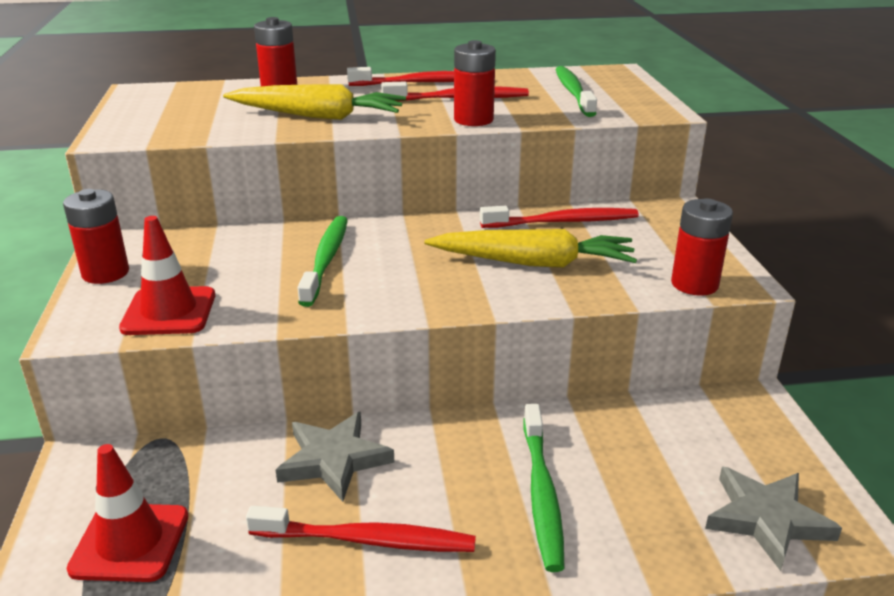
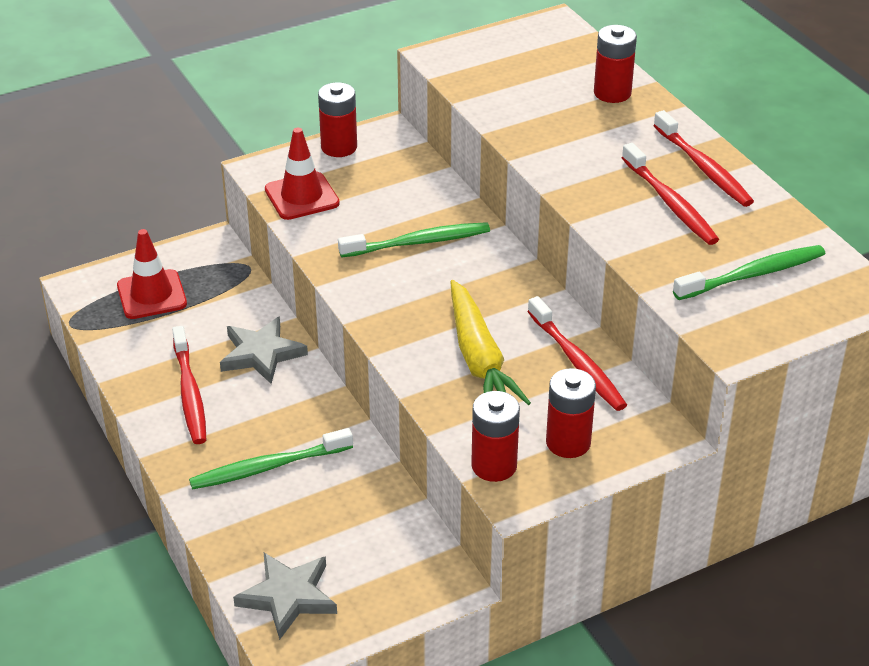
camera: 70 degrees right, 10 degrees up
(318, 116) = (557, 136): yellow carrot -> none
(473, 120) = (612, 225): red battery -> red battery (568, 442)

